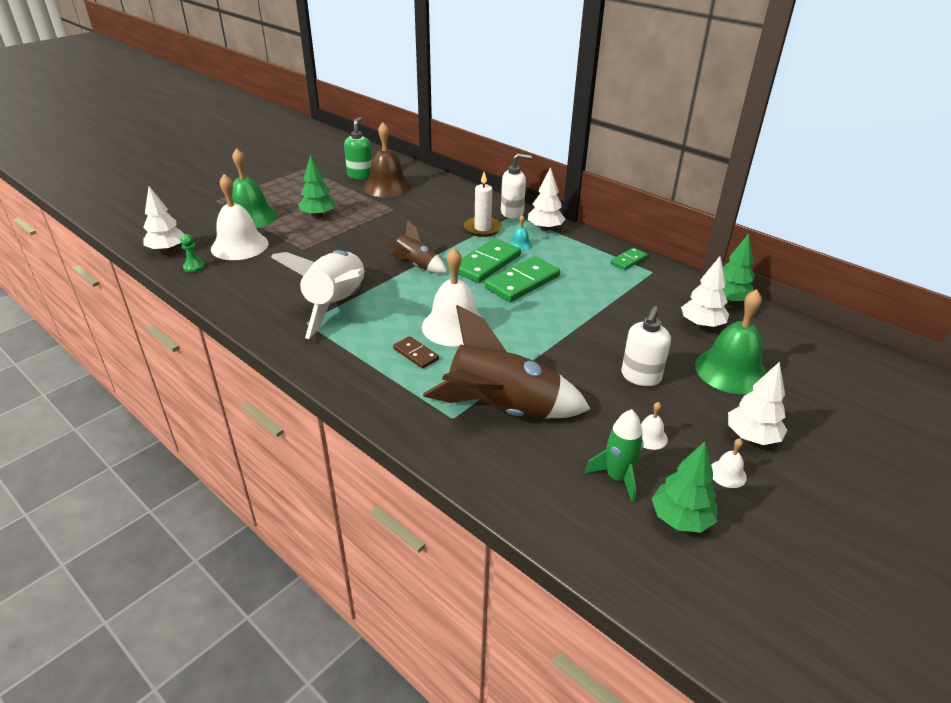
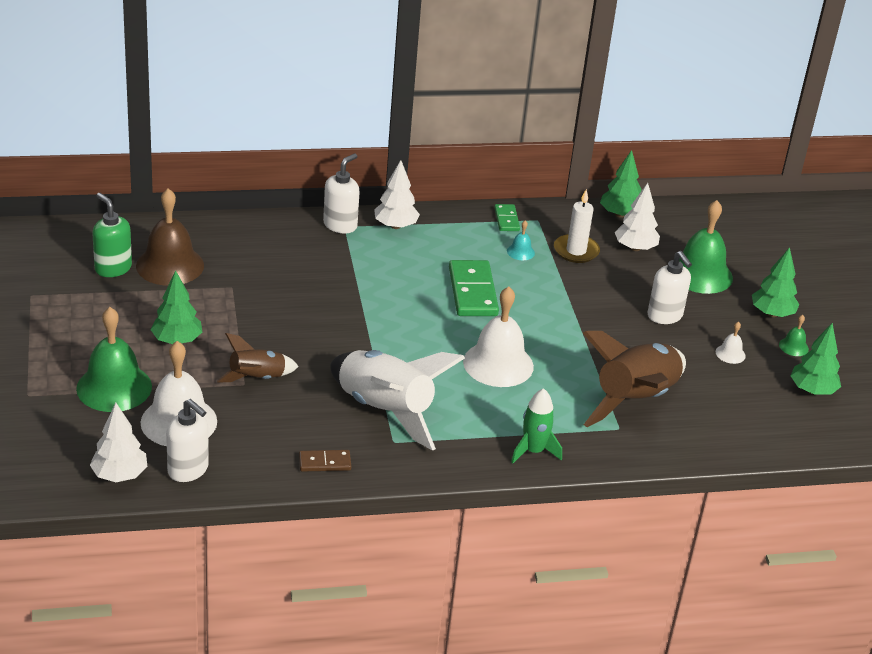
camera: 55 degrees left, 0 degrees up
(194, 267) = (188, 470): green pawn -> white soap dispenser
(415, 354) = (516, 404): brown domino -> brown domino (324, 463)
(416, 266) = (370, 332): brown rocket -> brown rocket (257, 378)
(482, 228) = (348, 258): white candle -> white candle (576, 251)
(486, 263) = (417, 292): green domino -> none
(520, 244) = (406, 256): turquoise bell -> turquoise bell (520, 252)
(617, 477) = (754, 392): green rocket -> green rocket (533, 451)
(727, 474) = (793, 346): white bell -> green bell
(752, 437) = (772, 313): white tree -> green tree

